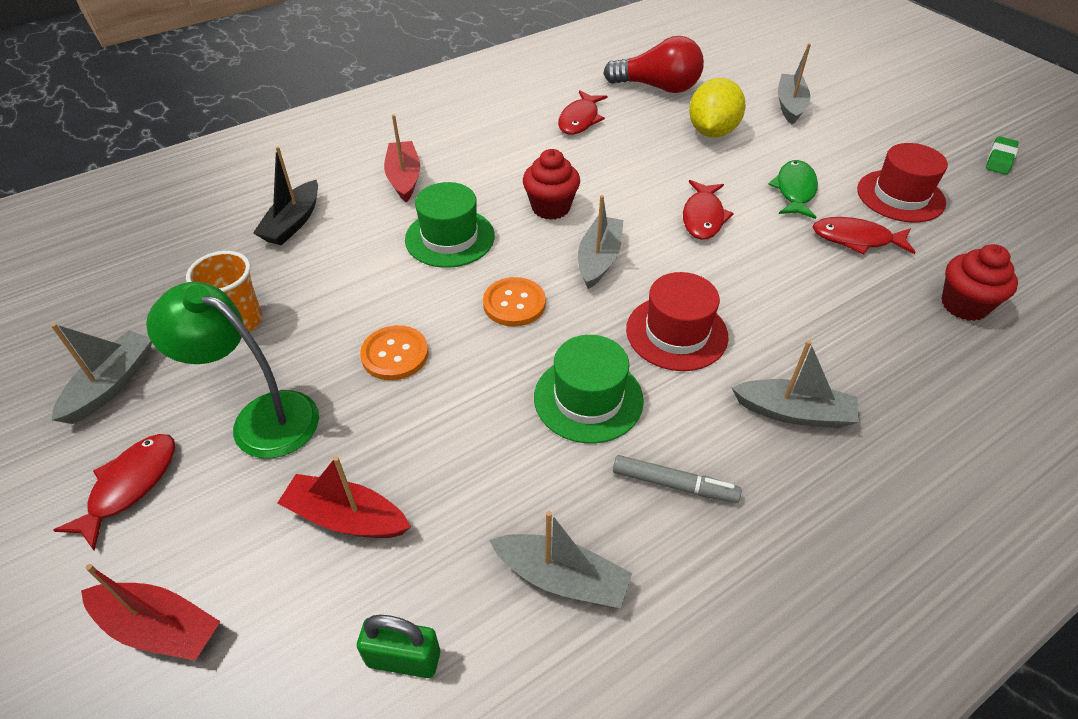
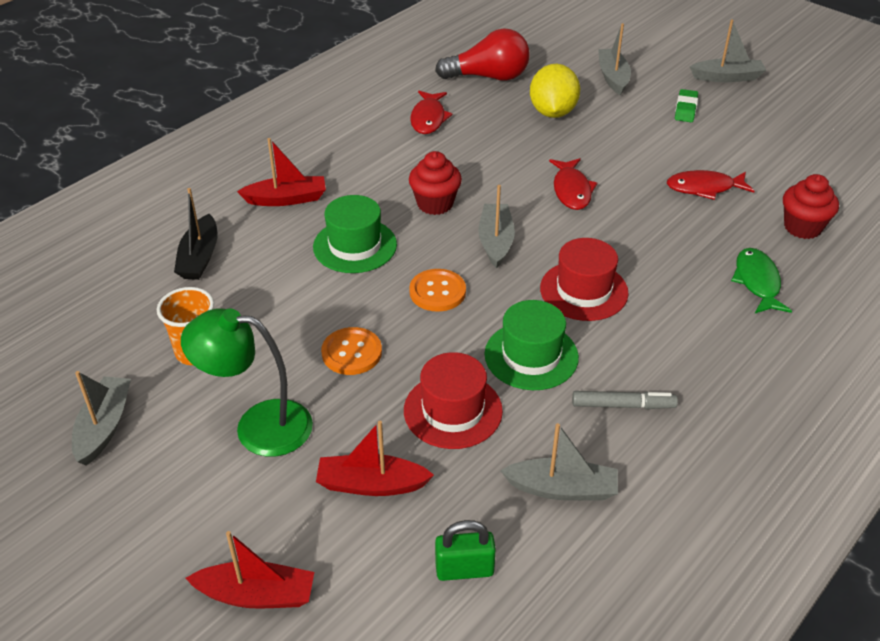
camera: 15 degrees left, 5 degrees down
(130, 486) = (170, 501): red fish -> none
(404, 178) = (286, 199): red boat -> red boat turned 105 degrees clockwise
(794, 412) = (697, 334): grey boat -> grey boat (727, 77)
(795, 190) = (641, 154): green fish -> green fish (757, 282)
(900, 196) = (729, 145): red hat -> red hat (453, 410)
(999, 159) = (800, 100): green eraser -> green eraser (685, 109)

